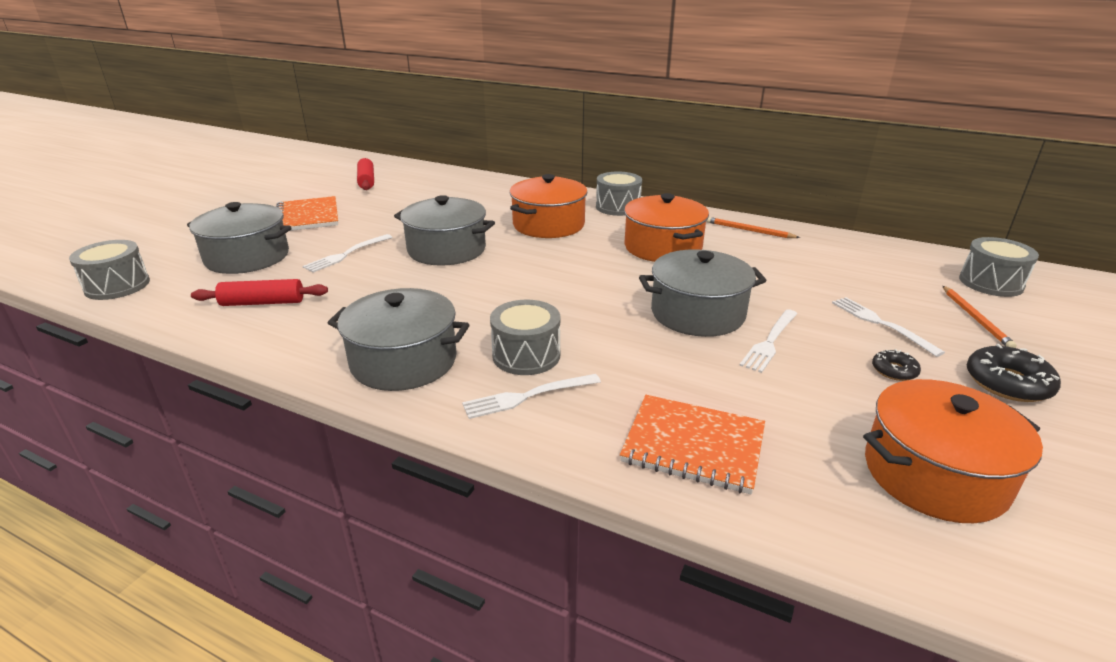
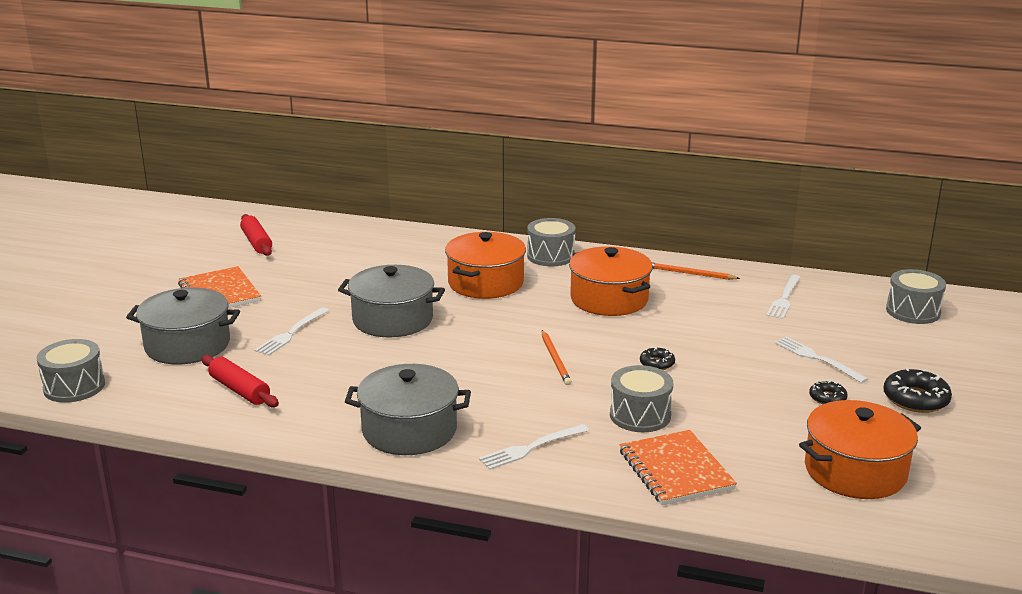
camera: 10 degrees left, 5 degrees down
(263, 302) = (240, 390): red rolling pin -> red rolling pin turned 60 degrees clockwise
(526, 355) = (516, 415): grey drum -> grey drum (640, 415)
(693, 445) = (675, 470): orange notebook -> orange notebook turned 60 degrees clockwise
(697, 313) = (657, 363): grey pot -> black donut
(769, 342) = (724, 384): white fork -> white fork (784, 299)
(975, 319) = (896, 347): orange pencil -> orange pencil (555, 359)

